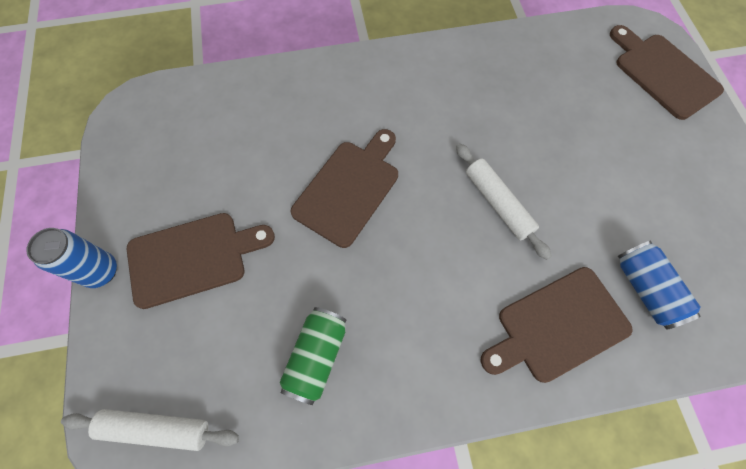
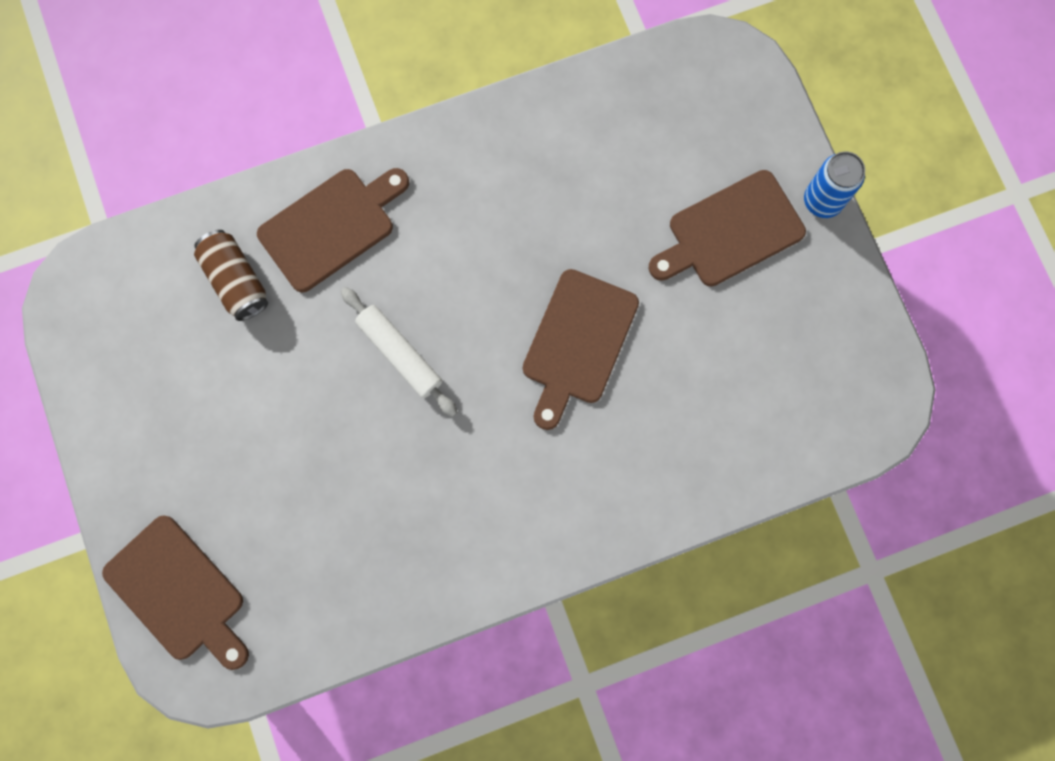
camera: 170 degrees right, 10 degrees up
(156, 428) = (704, 73): white rolling pin -> none
(316, 357) = (572, 157): green can -> none
(646, 289) = (236, 280): blue can -> brown can

